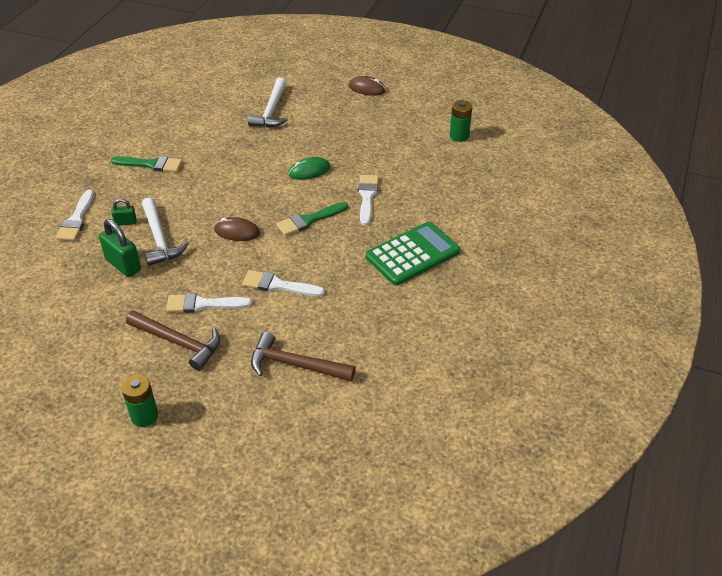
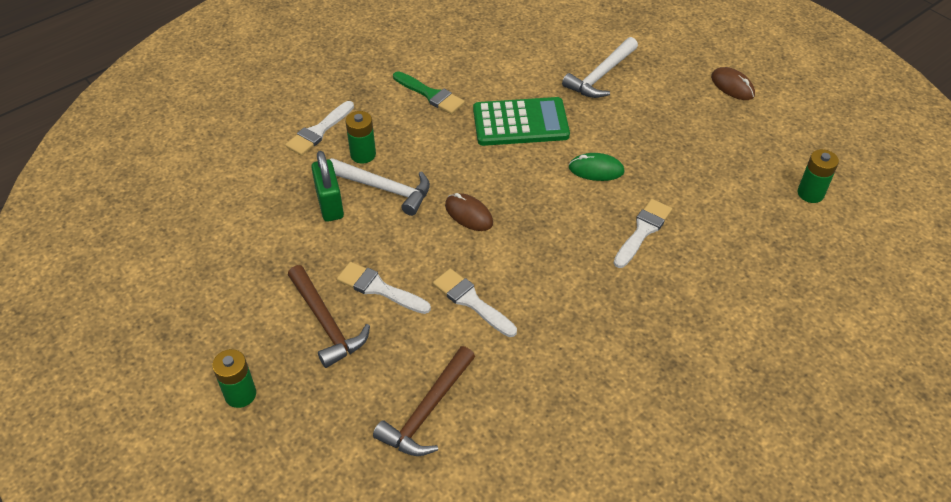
camera: 30 degrees right, 5 degrees up
(125, 222) = (363, 154): green padlock -> green battery
(160, 239) = (384, 188): white hammer -> white hammer turned 75 degrees counterclockwise
(295, 365) = (427, 411): brown hammer -> brown hammer turned 105 degrees counterclockwise
(309, 220) = (556, 233): green brush -> none
(412, 254) = (650, 331): green calculator -> green calculator (520, 123)

